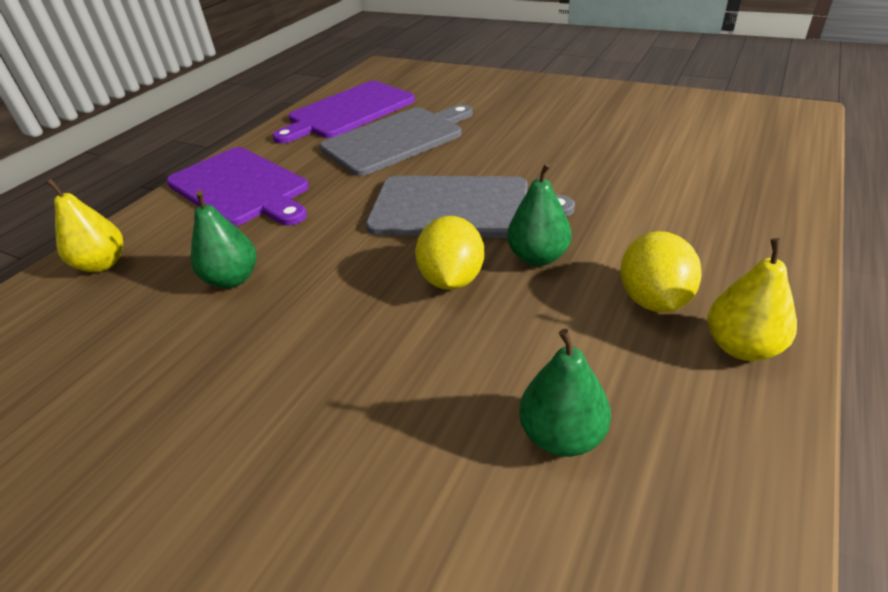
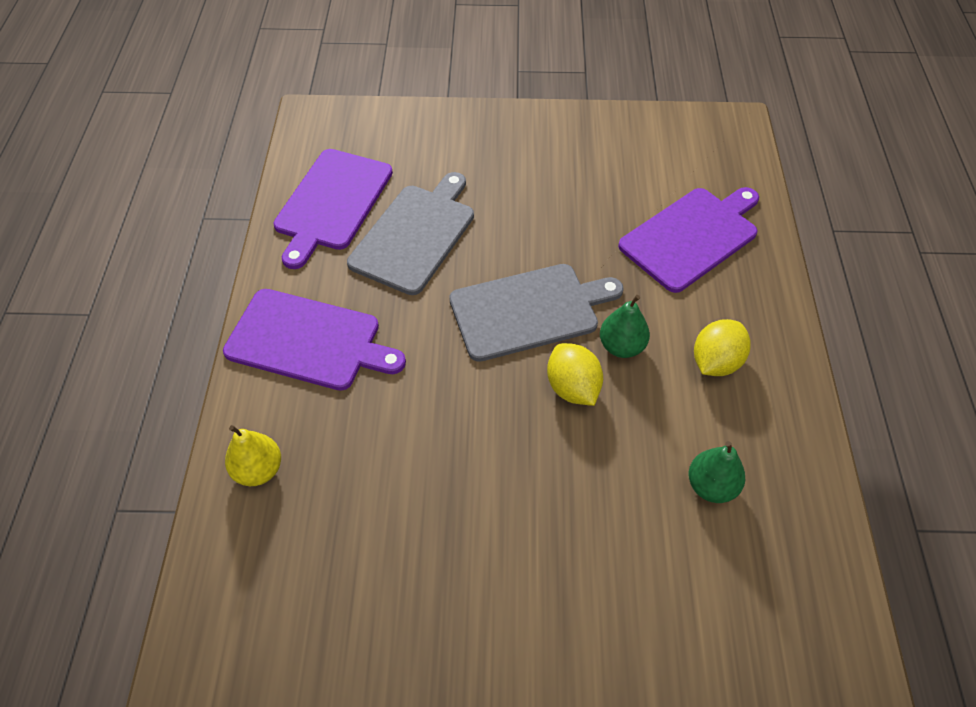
camera: 30 degrees left, 15 degrees up
(232, 279) = (397, 445): green pear -> none
(653, 299) = (715, 362): yellow lemon -> yellow lemon turned 60 degrees clockwise
(689, 185) = (692, 236): none -> purple cutting board
(741, 347) = (780, 384): yellow pear -> none

